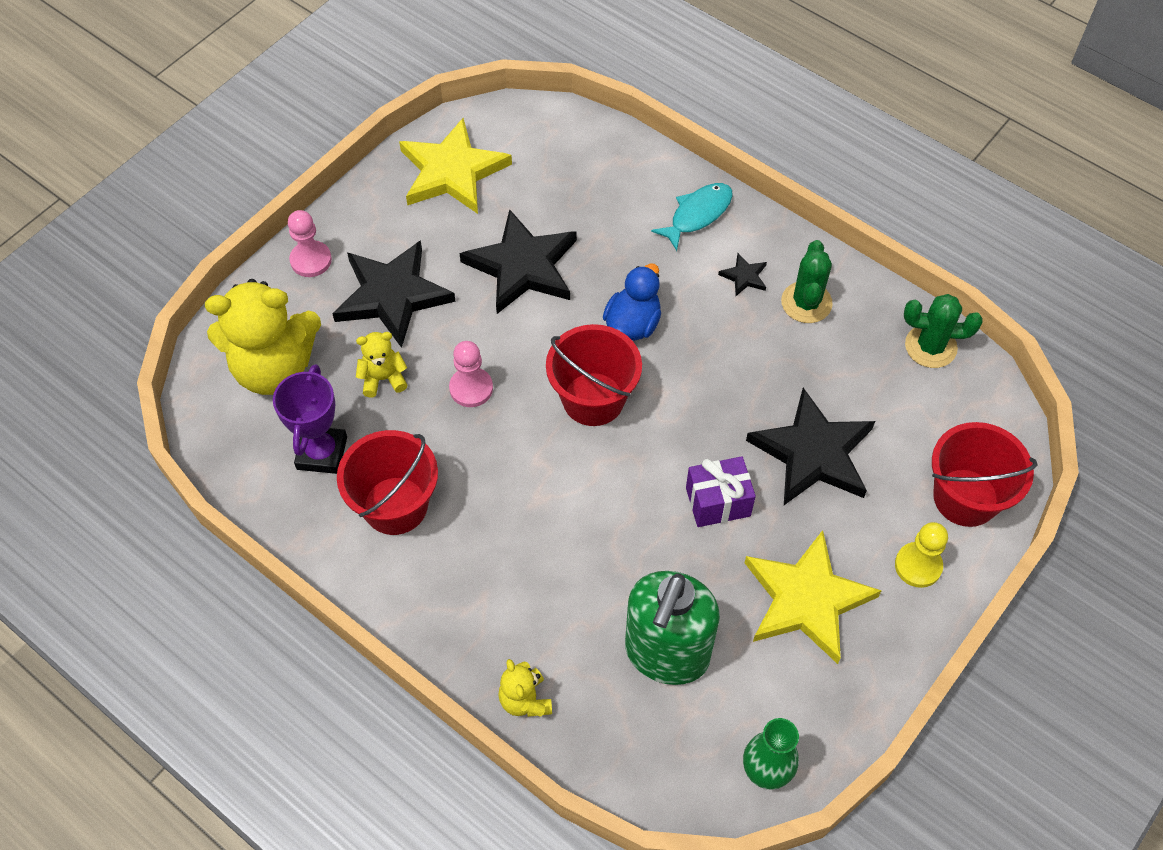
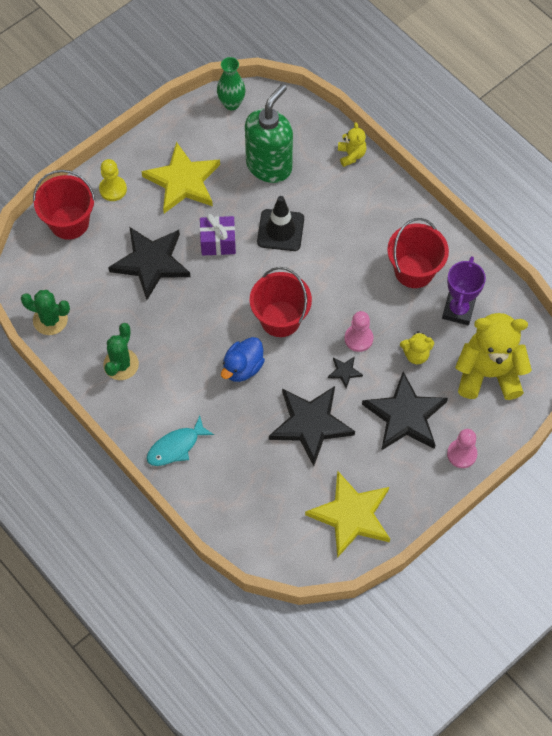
camera: 170 degrees left, 5 degrees up
(622, 538) = (280, 230): none -> black traffic cone
(744, 276) = (157, 391): black star -> black star (344, 372)

